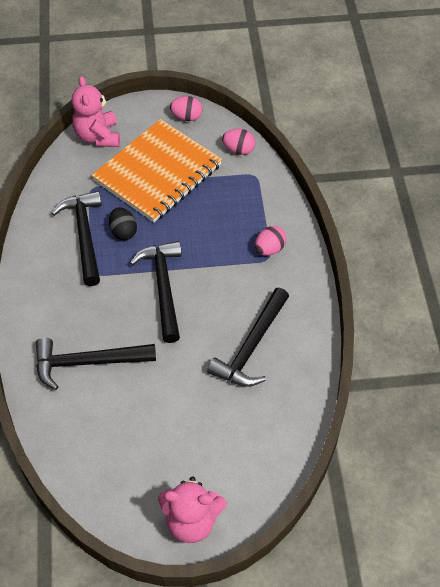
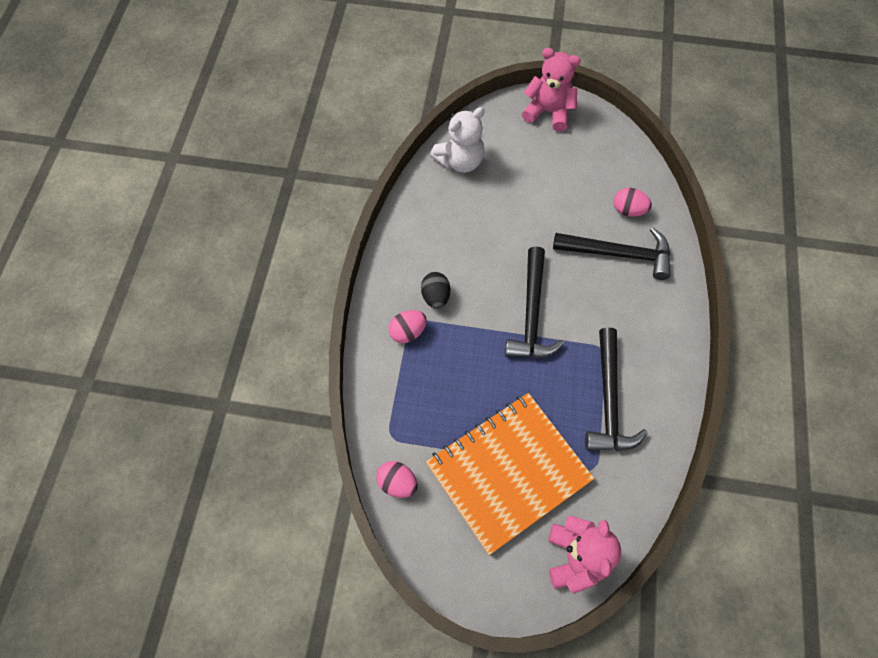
camera: 165 degrees left, 10 degrees up
(123, 232) = (563, 394): black egg -> black egg (435, 297)
(186, 117) = (449, 561): pink egg -> pink egg (628, 210)
(251, 347) = (460, 233): black hammer -> none
(277, 428) = (460, 161): none -> white teddy bear

